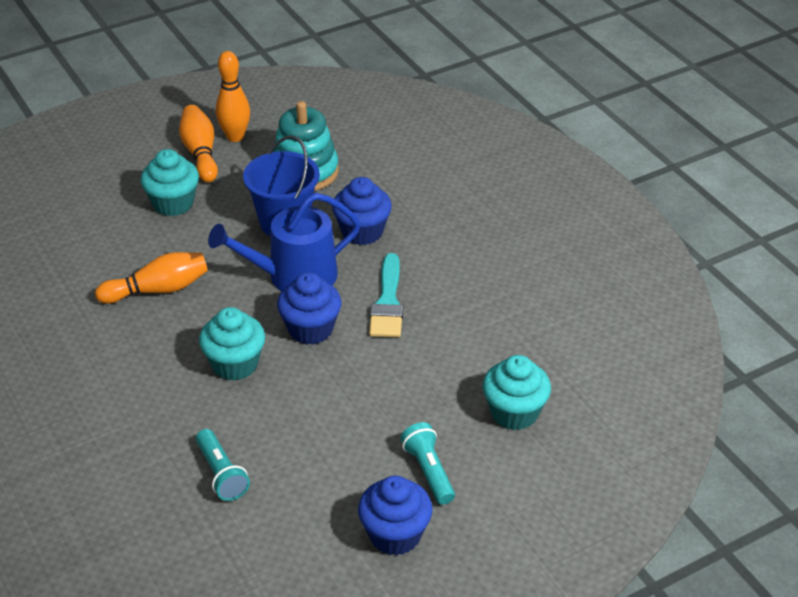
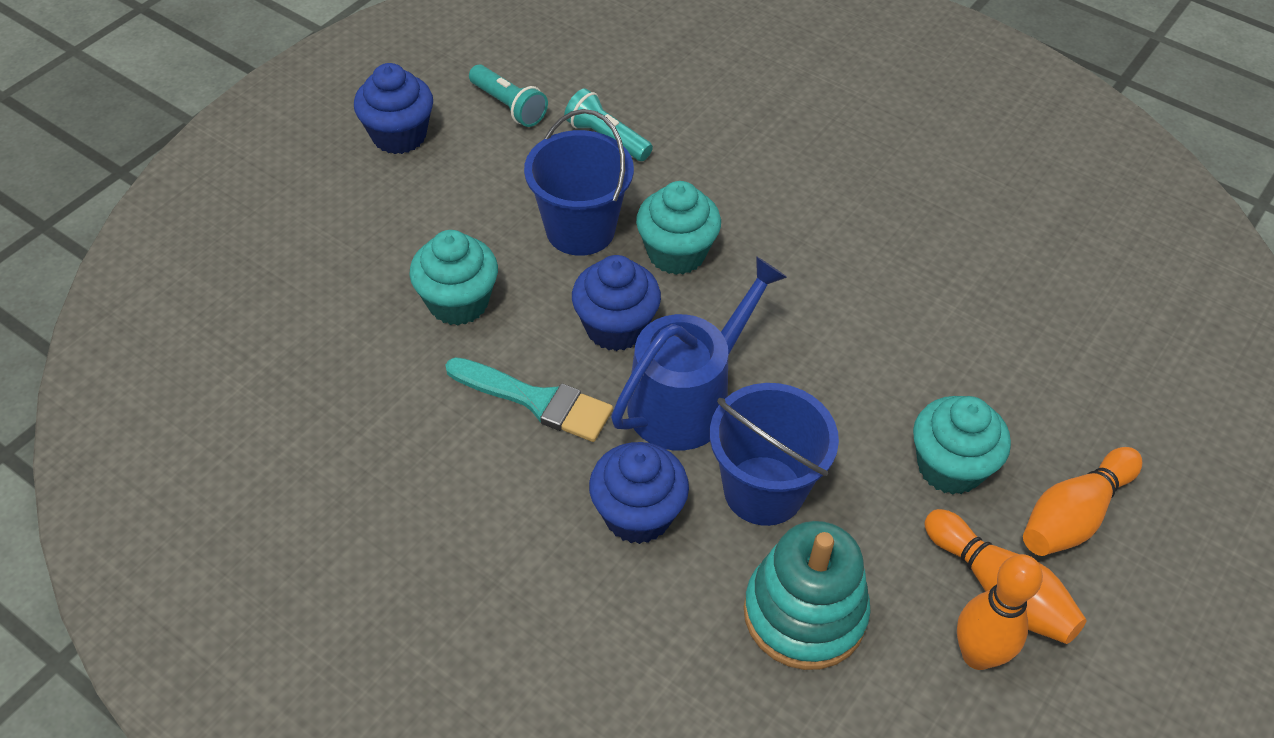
camera: 155 degrees right, 10 degrees up
(158, 290) = (846, 319): orange bowling pin -> orange bowling pin (1074, 515)
(292, 403) = (580, 230): none -> blue bucket
(387, 302) = (536, 401): turquoise brush -> turquoise brush turned 135 degrees clockwise
(428, 471) = (389, 203): turquoise flashlight -> turquoise flashlight (509, 106)
(514, 413) = (311, 298): turquoise cupcake -> turquoise cupcake (458, 302)

